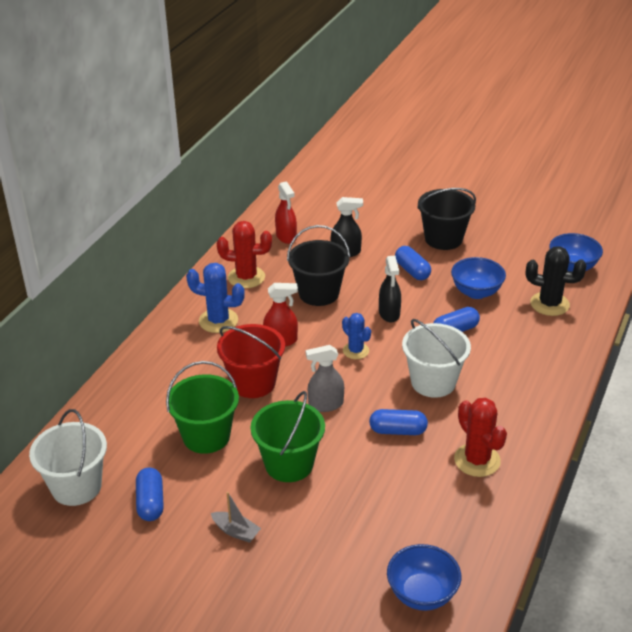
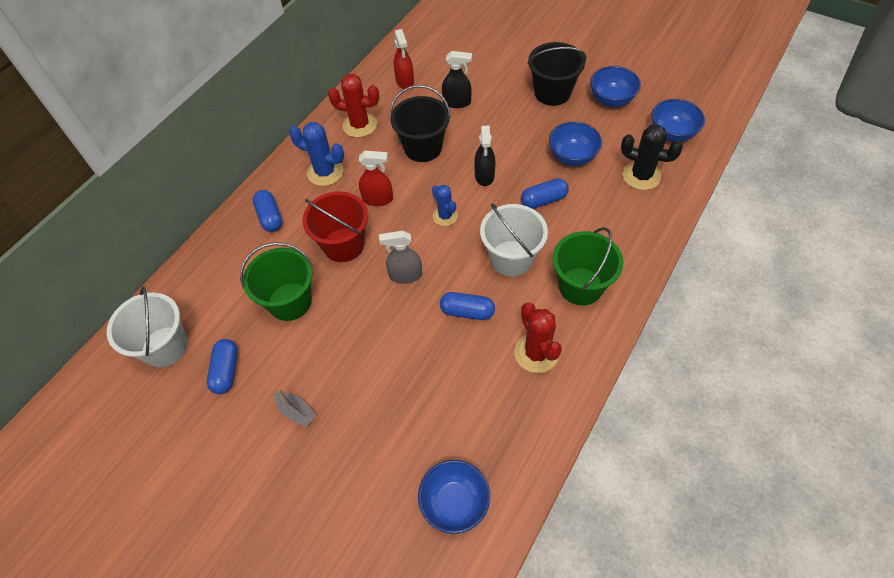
camera: 10 degrees right, 20 degrees up
(289, 464) = (359, 340): green bucket -> green bucket (580, 286)
(412, 271) = (515, 128): blue capsule -> blue capsule (270, 217)
(505, 242) = (611, 100): none -> blue bowl

